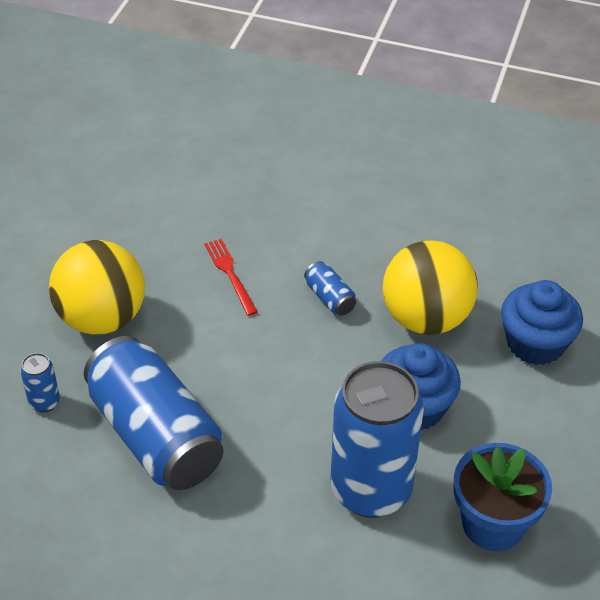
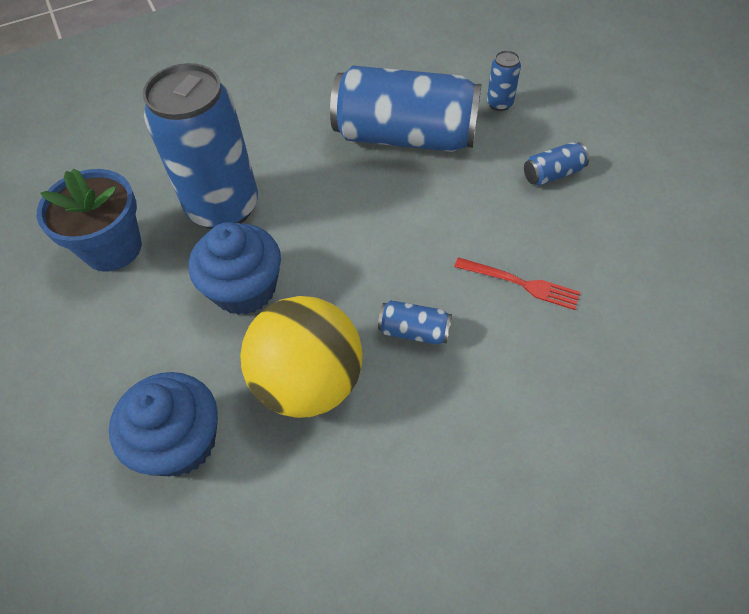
camera: 140 degrees right, 10 degrees up
(102, 318) = (553, 174): yellow ball -> blue can

